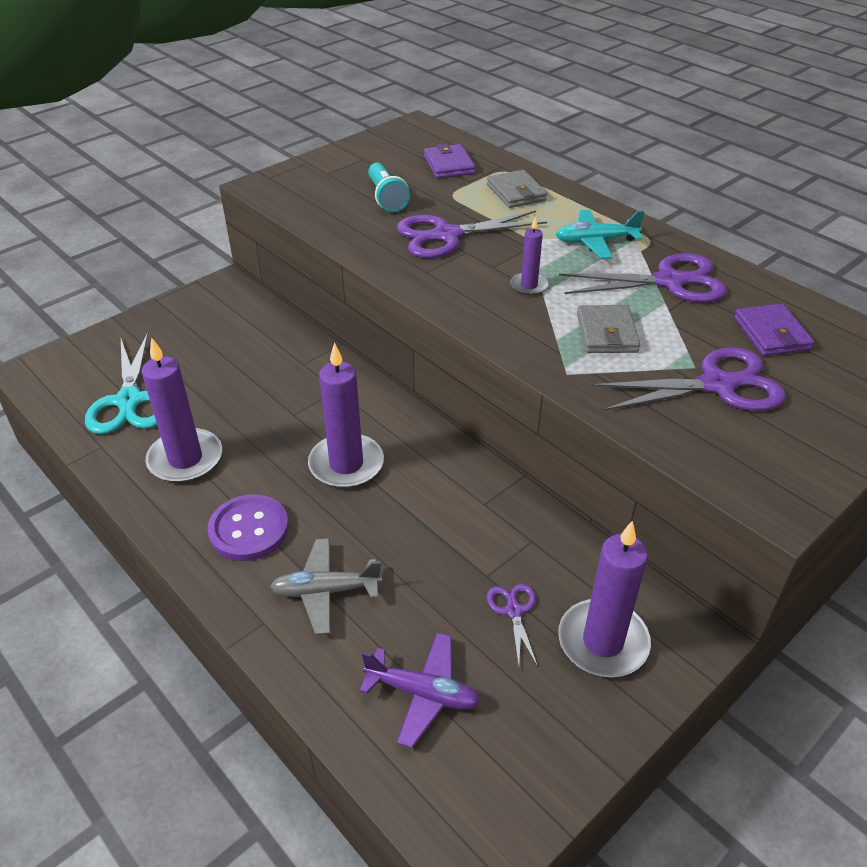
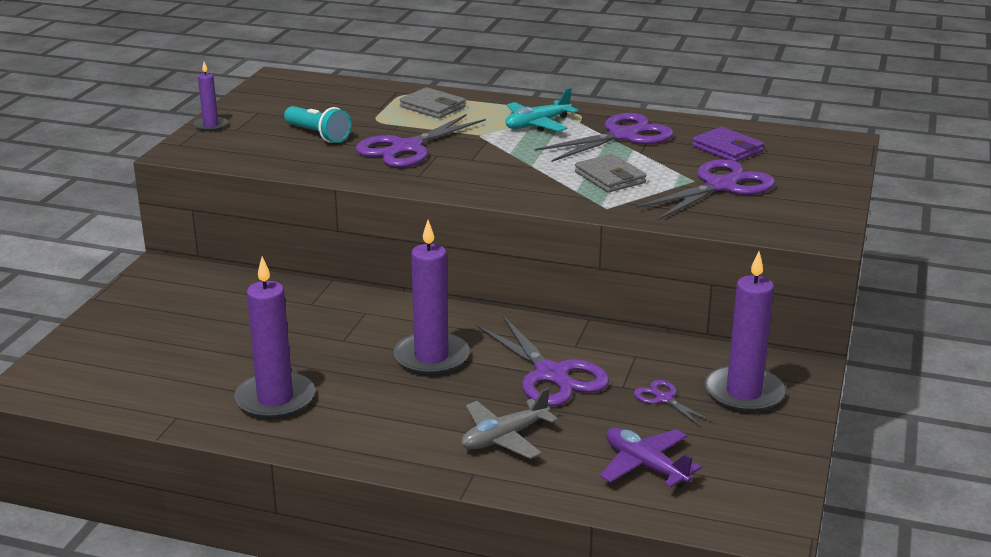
camera: 30 degrees left, 15 degrees down
(129, 401) = (164, 378): turquoise scissors -> none
(249, 529) = (393, 424): purple button -> none
(423, 693) = (645, 466): purple plane -> purple plane turned 120 degrees counterclockwise
(432, 530) = (551, 374): none -> purple scissors
(449, 165) = (347, 100): purple wallet -> none
(529, 286) = (516, 164): purple candle -> purple candle (211, 126)

